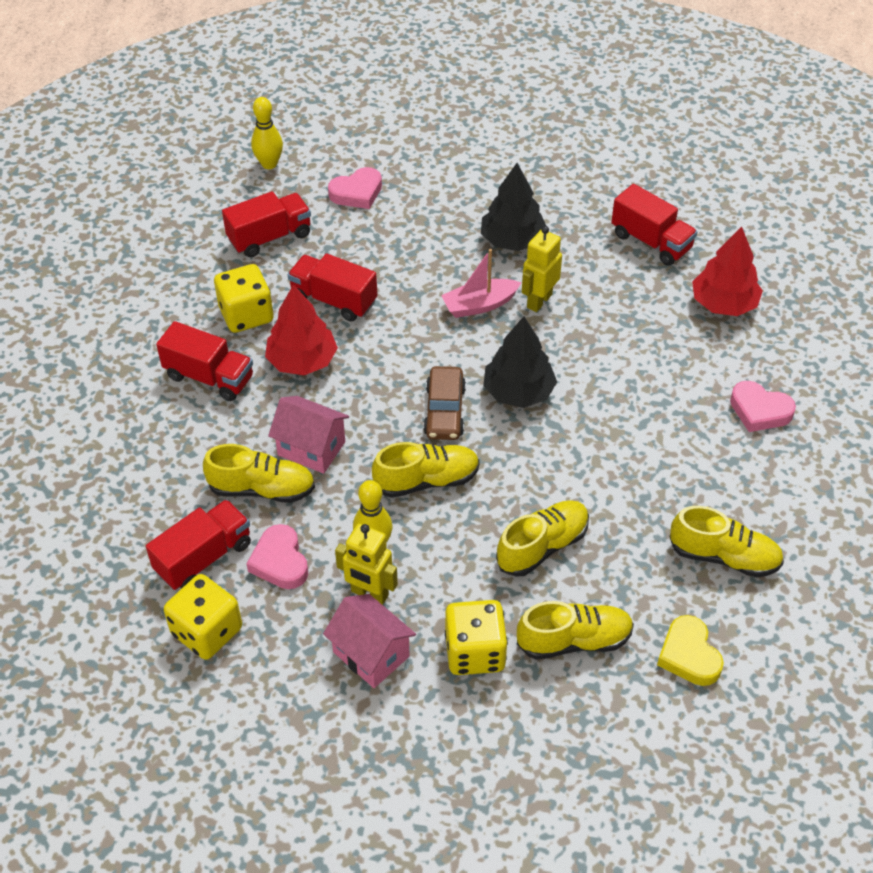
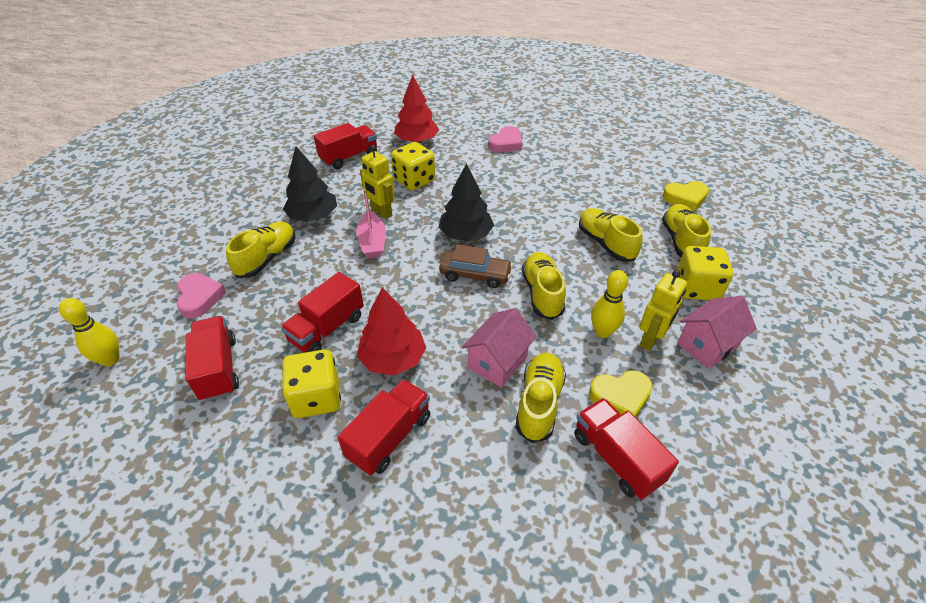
camera: 80 degrees left, 5 degrees down
(207, 631) = (700, 461): yellow dice -> yellow dice (414, 180)
(280, 561) = (620, 397): pink heart -> yellow heart
(724, 556) = (613, 174): yellow shoe -> yellow shoe (267, 258)

